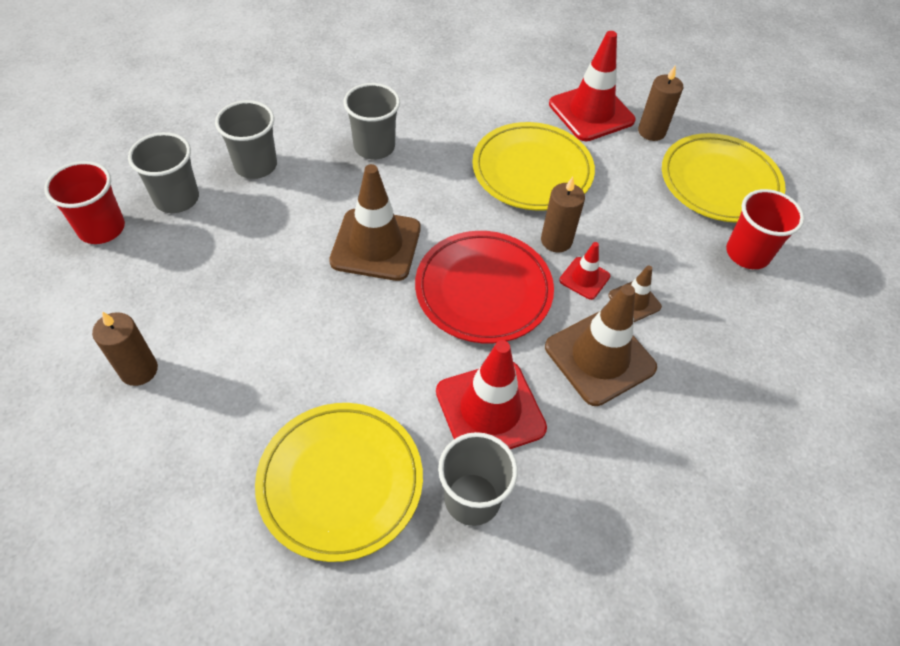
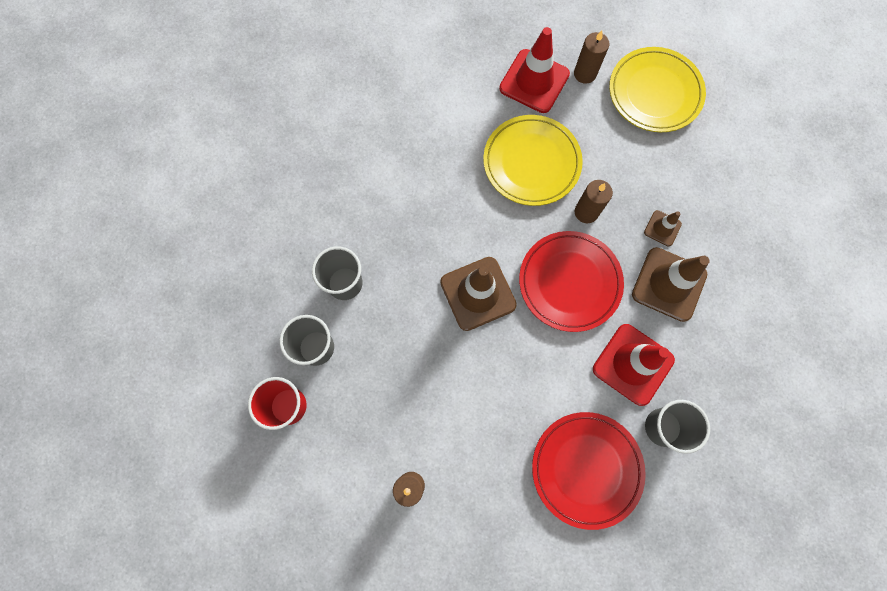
camera: 30 degrees left, 20 degrees up
(340, 482) = (586, 469): yellow plate -> red plate
(374, 147) = (412, 212): grey cup -> none
(584, 278) = (622, 231): red traffic cone -> none
(747, 253) = (705, 144): red cup -> none

